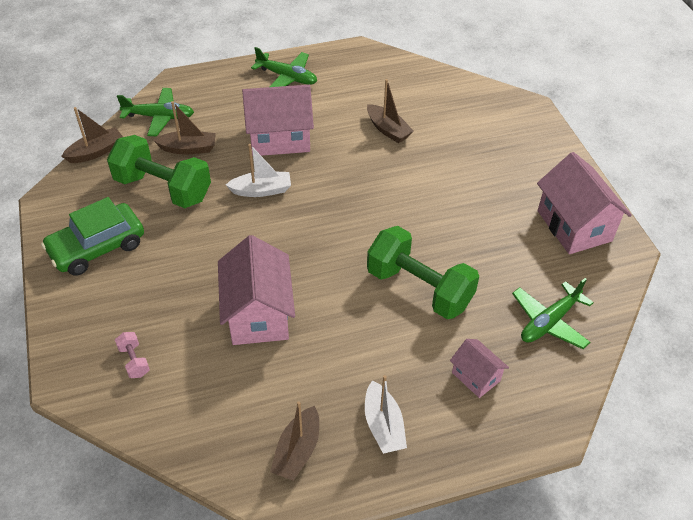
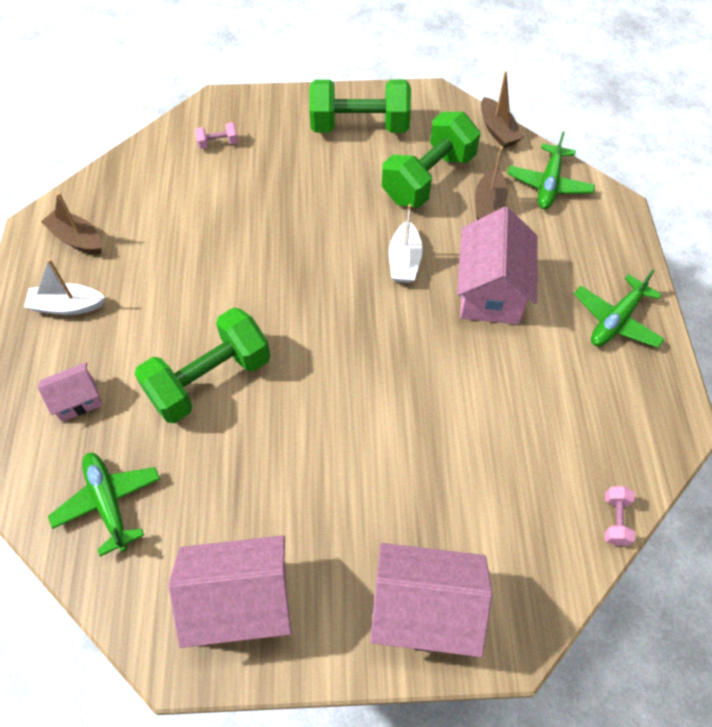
camera: 105 degrees right, 10 degrees up
(97, 247) = (359, 126): green car -> green dumbbell
(258, 314) = (233, 233): pink house -> pink house (424, 610)
(388, 130) = (487, 417): brown boat -> none
(435, 72) = (615, 520): none -> pink dumbbell

